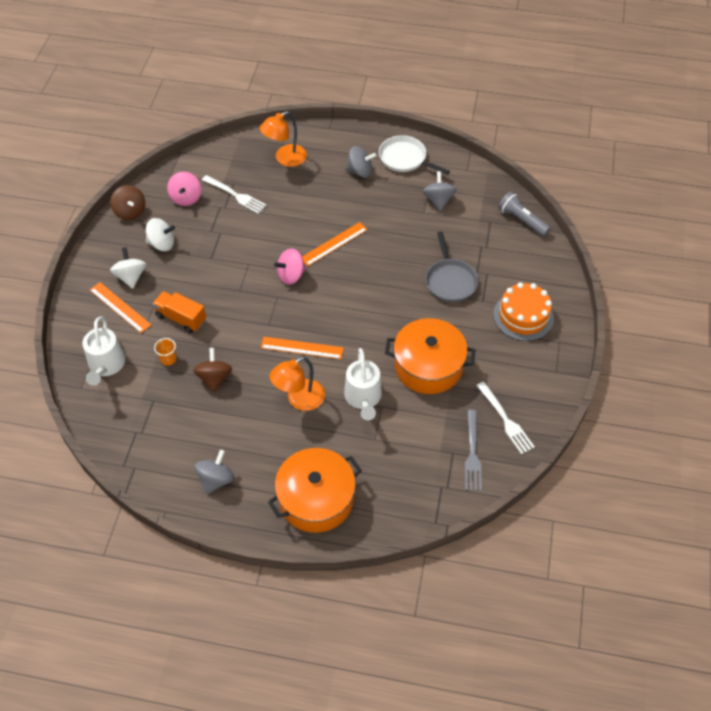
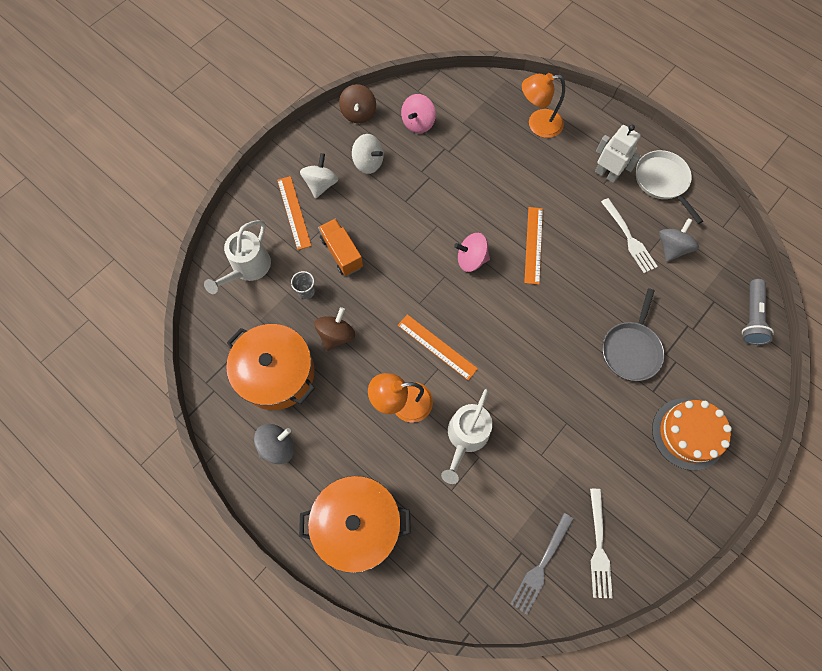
camera: 30 degrees right, 15 degrees up
(168, 359) = (306, 291): orange cup -> grey cup
(235, 195) = (466, 142): white fork -> white fork (629, 238)
(333, 244) = (533, 245): orange ruler -> orange ruler turned 75 degrees counterclockwise
(360, 171) = (606, 174): grey spinning top -> white robot
(428, 366) = (552, 437): orange pot -> orange pot (276, 373)
(522, 220) = (751, 317): grey flashlight -> grey flashlight turned 150 degrees counterclockwise

